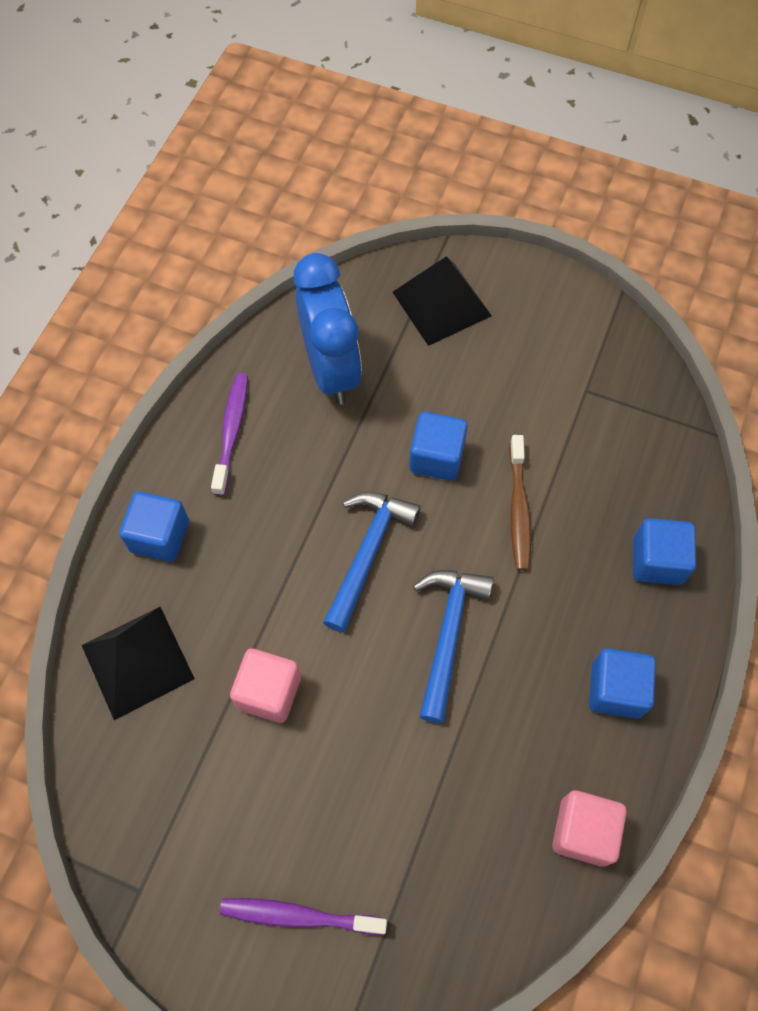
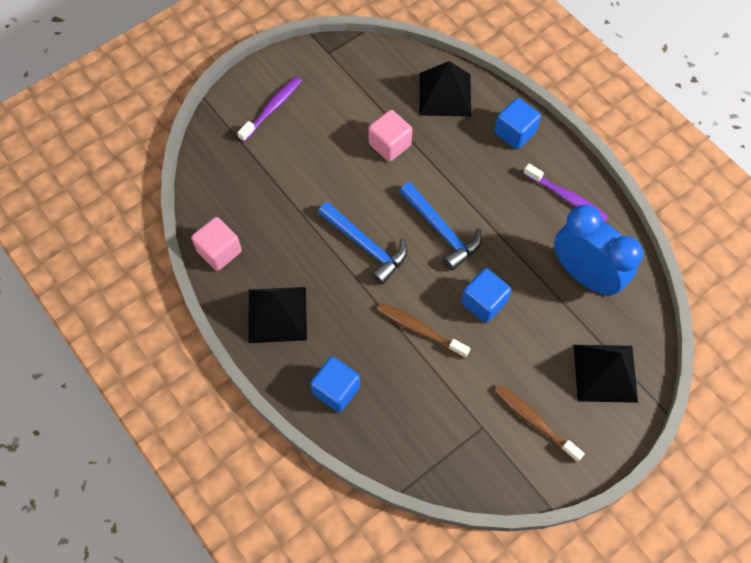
camera: 120 degrees right, 0 degrees up
(331, 369) = (585, 275): blue clock -> blue clock turned 150 degrees counterclockwise
(543, 345) = (534, 421): none -> brown toothbrush
(616, 690) = (277, 314): blue cube -> black pyramid

